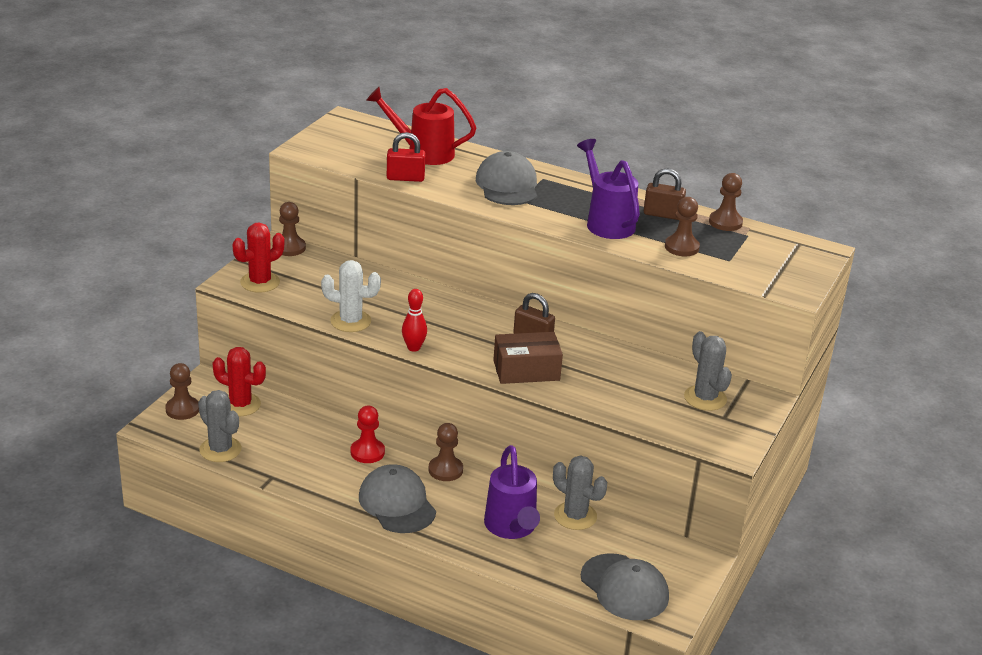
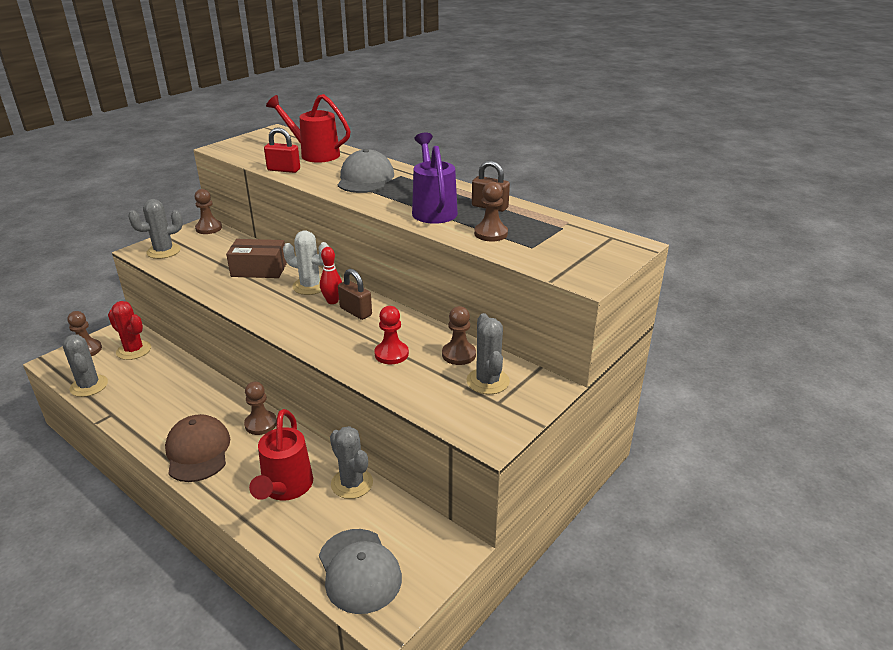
camera: 15 degrees right, 0 degrees up
(260, 282) = (163, 251): red cactus -> grey cactus
(350, 321) = (210, 286): white cactus -> white cactus (310, 286)
(367, 452) = (205, 400): red pawn -> red pawn (391, 354)
(397, 503) = (198, 451): grey cap -> brown cap
(413, 348) = (245, 311): red bowling pin -> red bowling pin (332, 301)
(511, 528) = (285, 488): purple watering can -> red watering can
(526, 370) = (331, 339): brown box -> brown box (259, 269)
(725, 222) = (546, 216): brown pawn -> brown pawn (459, 354)

